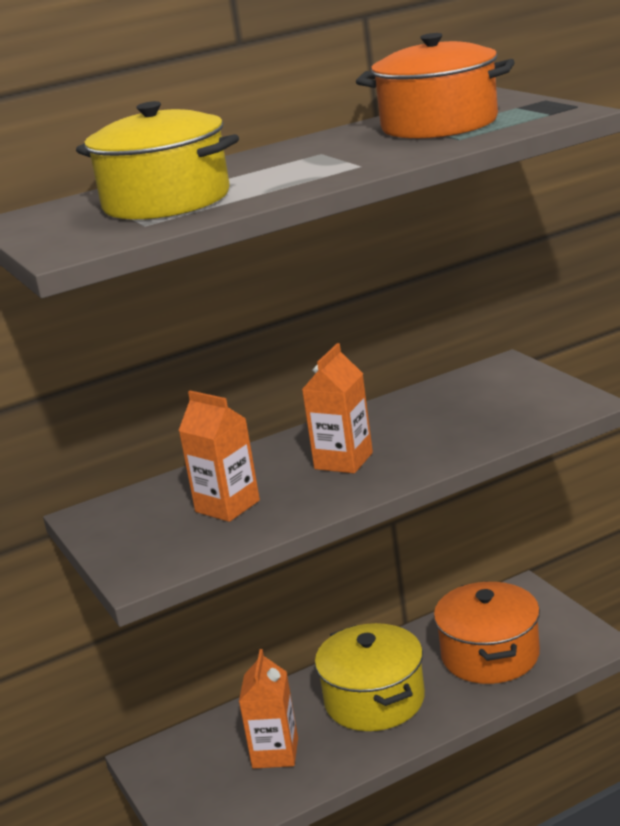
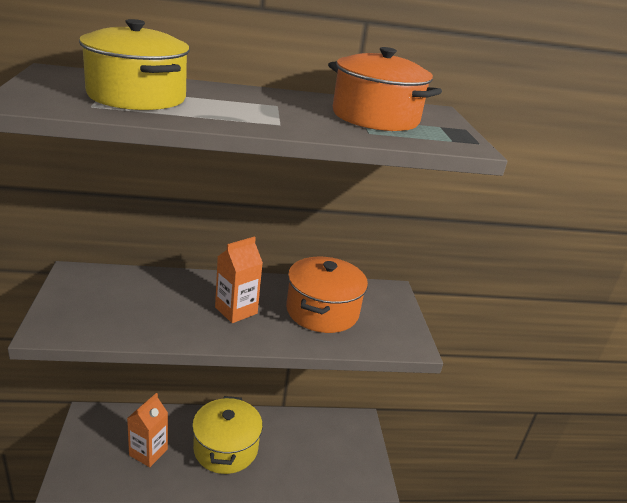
camera: 15 degrees right, 5 degrees up
(227, 506) = (143, 307): orange carton -> none
(490, 655) = (309, 455): orange pot -> orange pot (322, 311)

